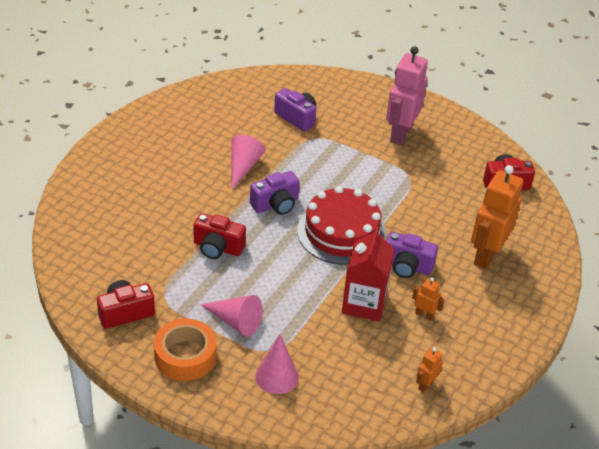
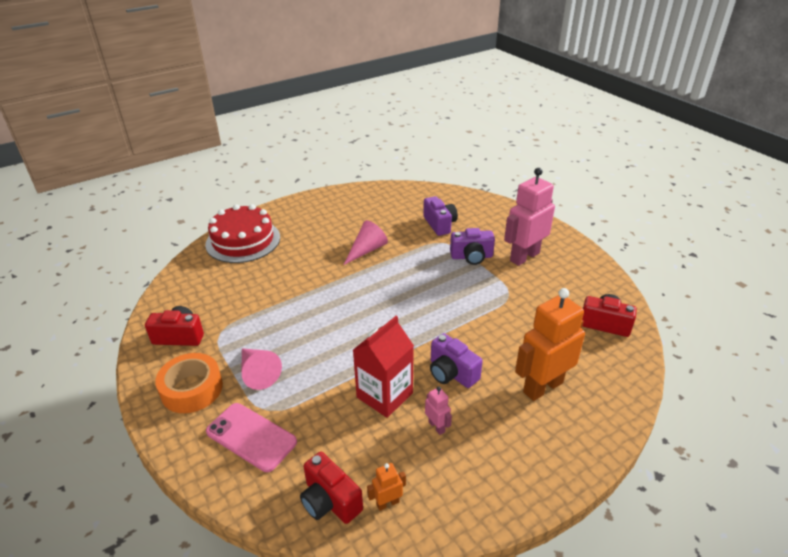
camera: 30 degrees right, 5 degrees down
(217, 248) = (295, 306): red camera -> red camera (330, 501)
(276, 204) = (370, 285): purple camera -> purple camera (471, 257)
(276, 376) = (251, 437): pink cone -> pink phone
(341, 232) = (411, 324): red cake -> red cake (243, 240)
(424, 315) = (437, 426): orange robot -> pink robot

